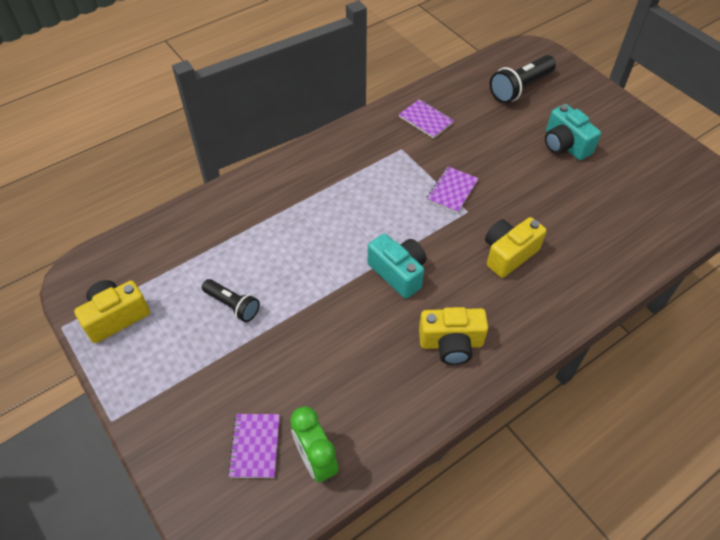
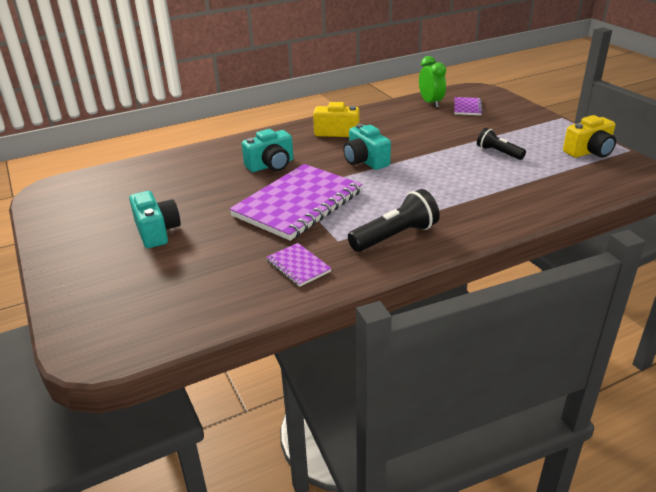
camera: 170 degrees left, 20 degrees down
(452, 191) = (298, 204): purple notebook -> purple notebook, size x2.28
(508, 254) = (271, 165): yellow camera -> turquoise camera
(520, 88) = (155, 294): black flashlight -> black flashlight (395, 236)

